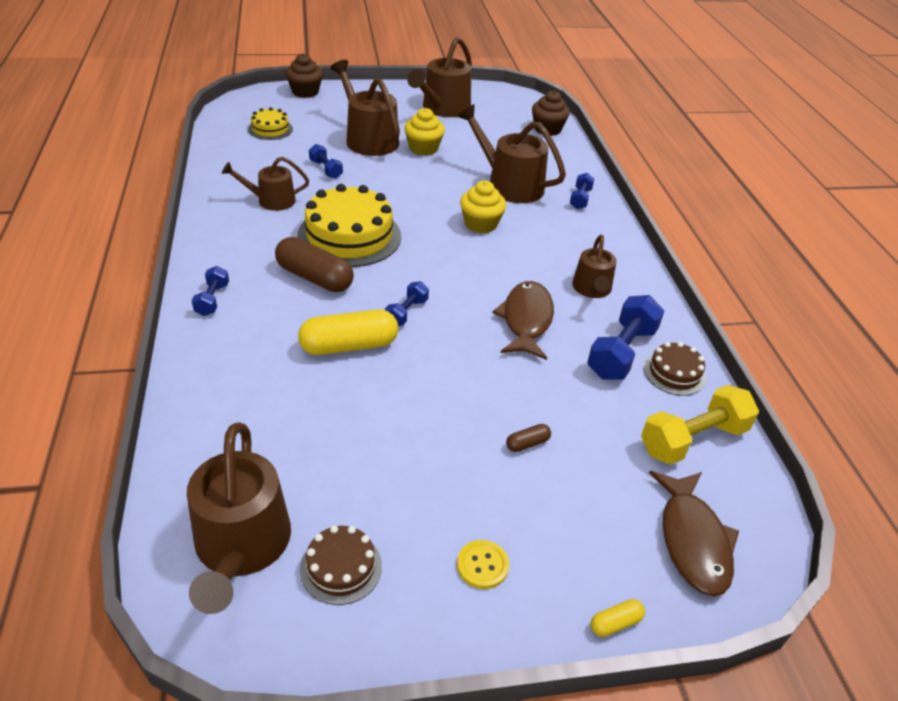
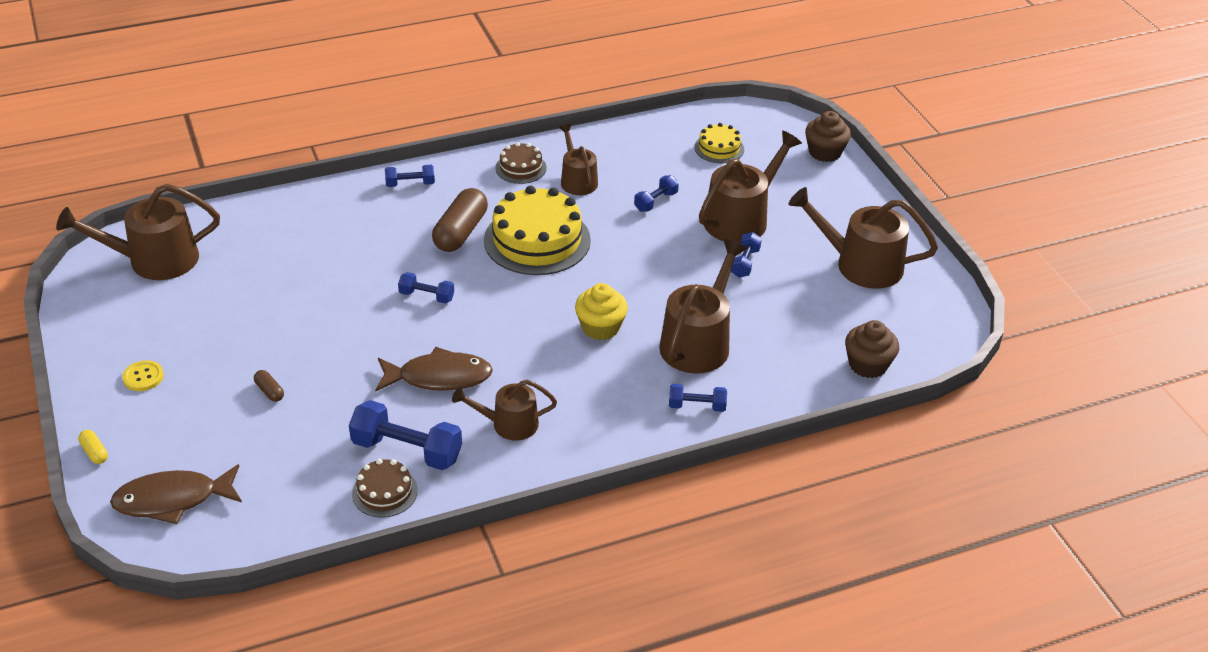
camera: 80 degrees right, 0 degrees up
(341, 567) = (139, 308): brown cake -> brown cake (521, 168)
(349, 346) = (370, 270): yellow capsule -> none
(423, 148) = (745, 263): yellow cupcake -> blue dumbbell
(693, 440) = (291, 504): yellow dumbbell -> none

